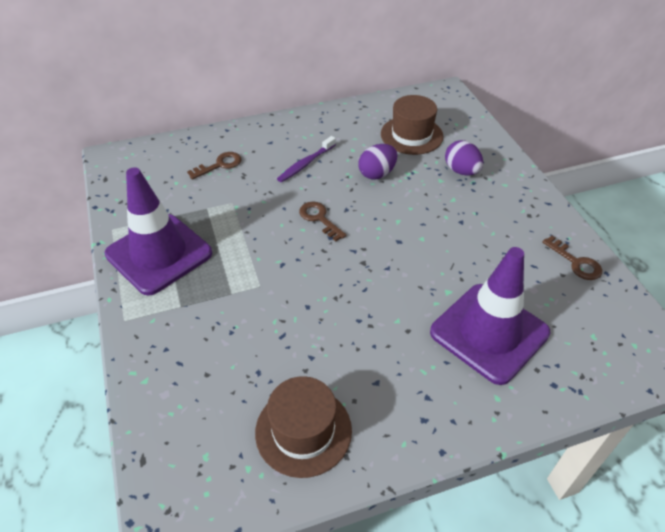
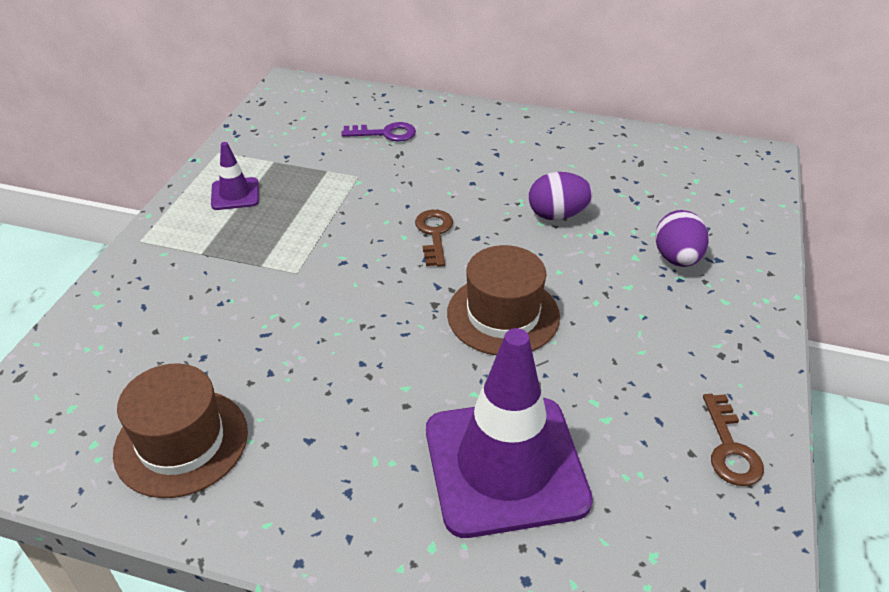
camera: 35 degrees right, 5 degrees down
(159, 254) = (235, 194): purple traffic cone -> purple traffic cone, size x0.45
(219, 165) = (385, 133): brown key -> purple key
(306, 164) = (481, 169): purple toothbrush -> none
(411, 135) = (651, 189): brown hat -> brown hat (503, 315)

